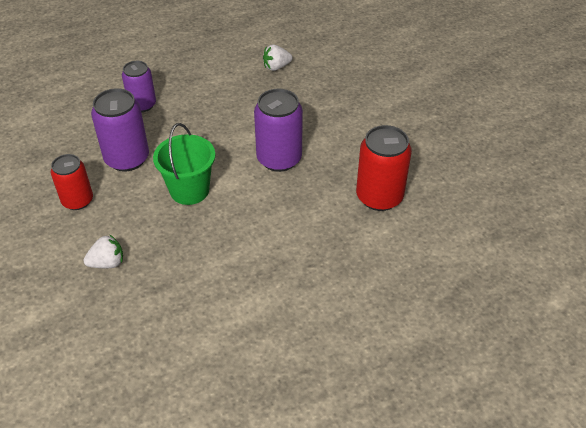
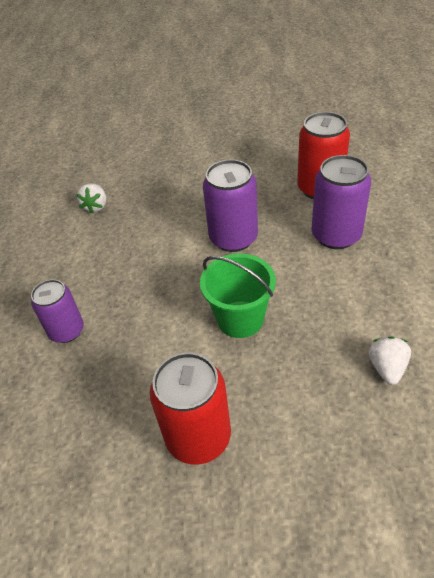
camera: 60 degrees left, 0 degrees up
(77, 201) = (198, 437): red can -> red can, size x1.50
(107, 263) = (322, 424): white strawberry -> white strawberry (387, 368)
(127, 159) = (153, 367): purple can -> purple can (336, 235)

